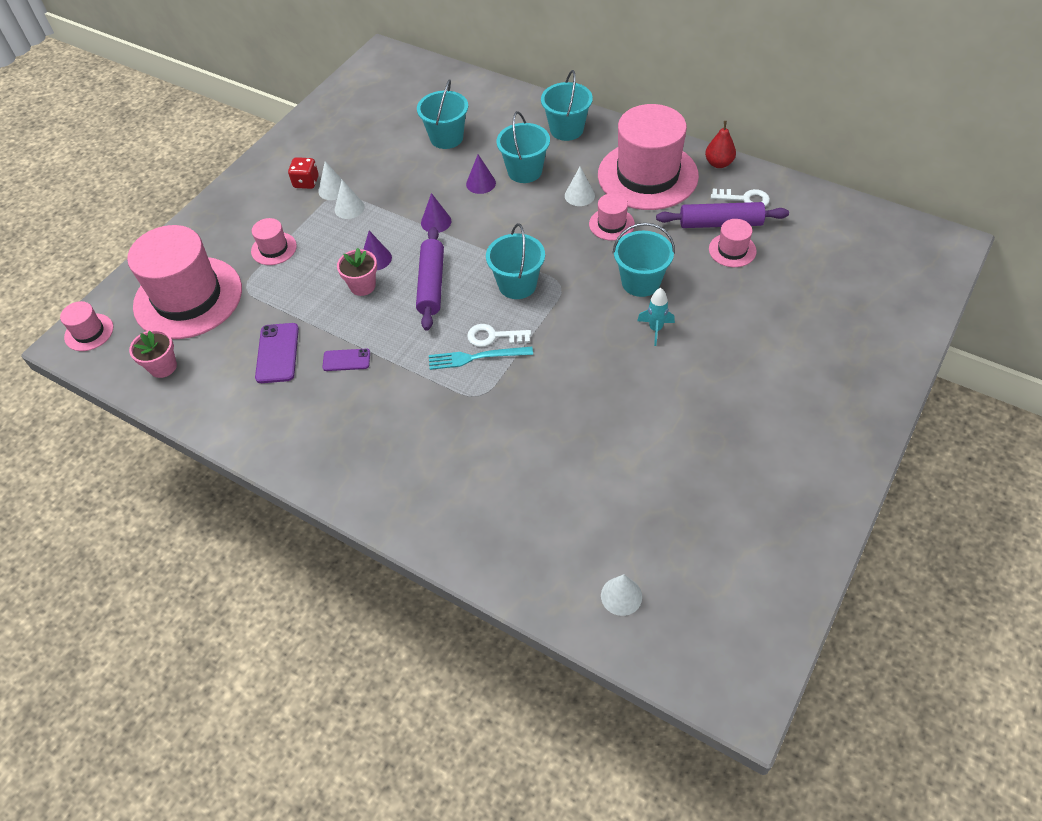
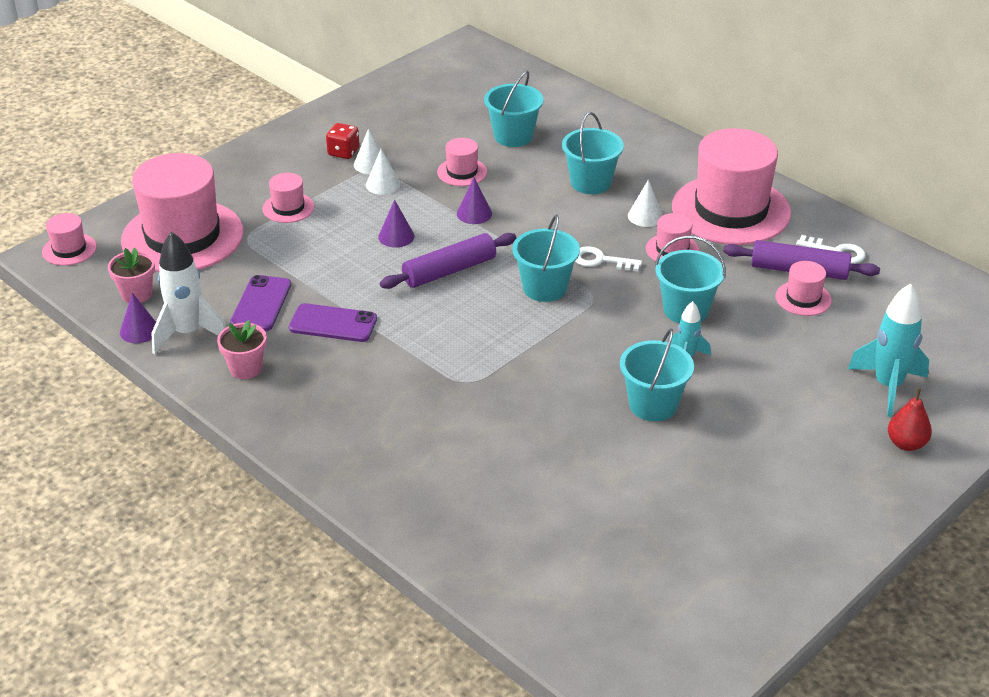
camera: 10 degrees right, 15 degrees down
(220, 398) = (188, 333): none -> white rocket
(346, 360) = (333, 323): purple phone -> purple phone, size x1.57
(362, 286) = (373, 259): pink flower pot -> pink flower pot (246, 368)
(413, 182) = (462, 172): none -> pink hat
(431, 284) = (449, 271): purple rolling pin -> purple rolling pin turned 45 degrees clockwise
(476, 357) = (475, 347): turquoise fork -> none
(481, 183) = (537, 186): purple cone -> purple cone (139, 330)
(493, 336) = (501, 331): white key -> white key (601, 260)
(566, 129) = (653, 151): turquoise bucket -> turquoise bucket (653, 405)
(621, 596) = (559, 592): white cone -> none
(718, 163) = (818, 212): red pear -> red pear (906, 444)
(826, 322) = (888, 386): none -> turquoise rocket

